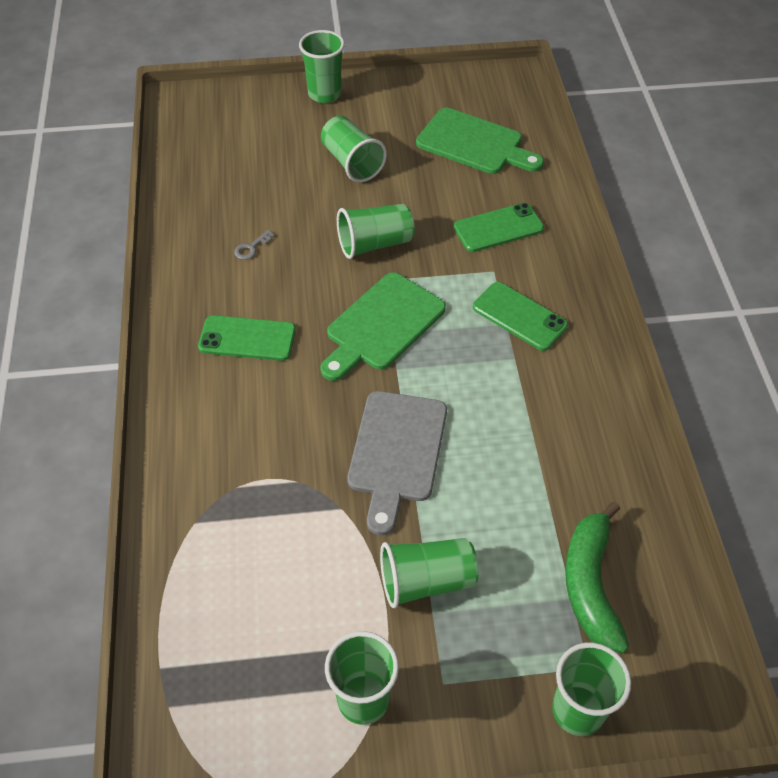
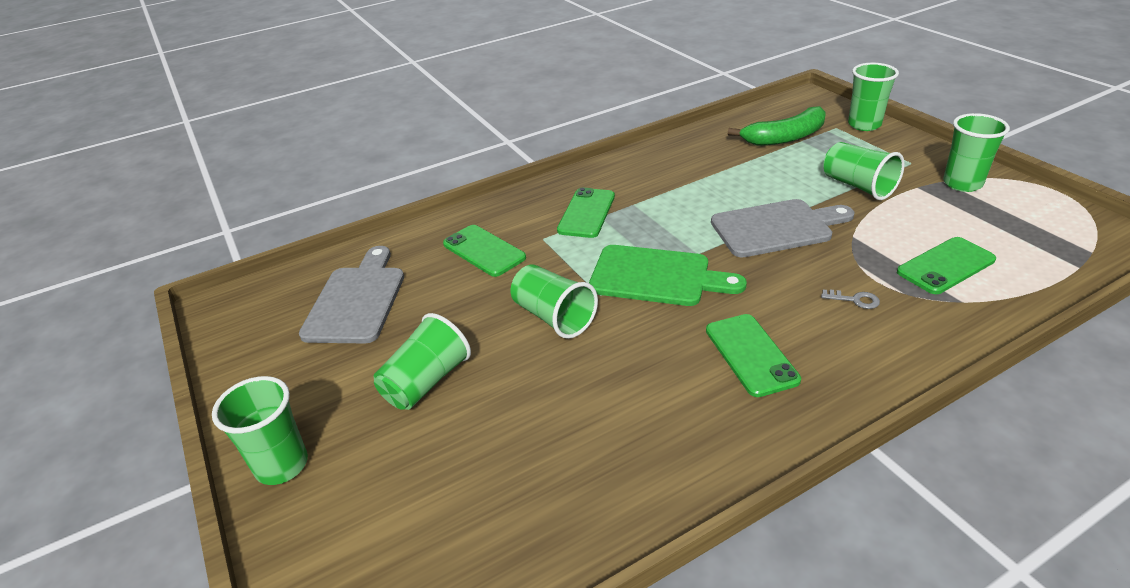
camera: 110 degrees left, 15 degrees down
(244, 550) = (945, 266): none -> green phone
(251, 248) = (623, 409): grey key -> grey key (855, 300)
(474, 144) = (357, 300): green cutting board -> grey cutting board

